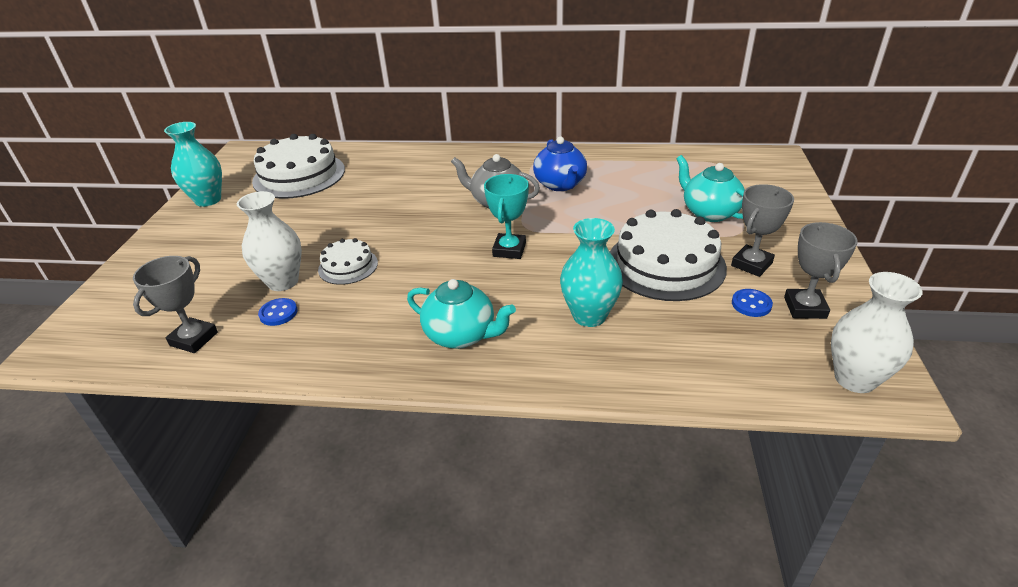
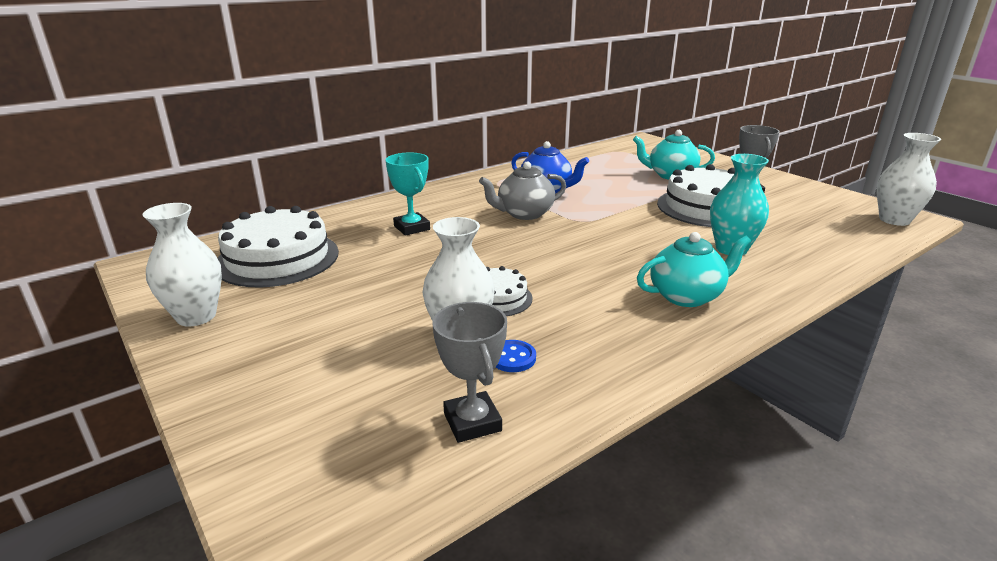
camera: 45 degrees left, 10 degrees down
(208, 200) = (196, 316): turquoise vase -> white vase
(509, 250) = (600, 236): turquoise trophy -> turquoise trophy (412, 228)
(751, 304) = (788, 208): blue button -> none
(805, 308) = (811, 200): grey trophy -> none

